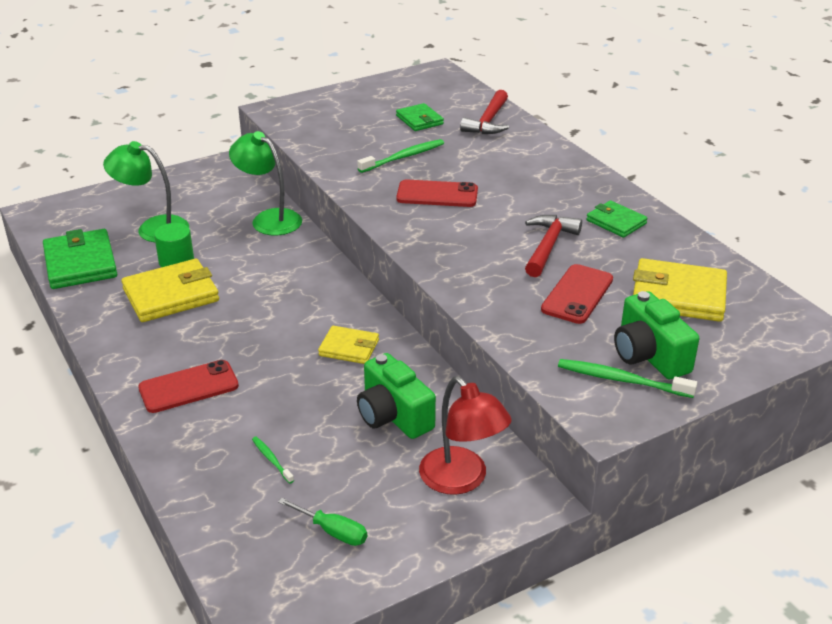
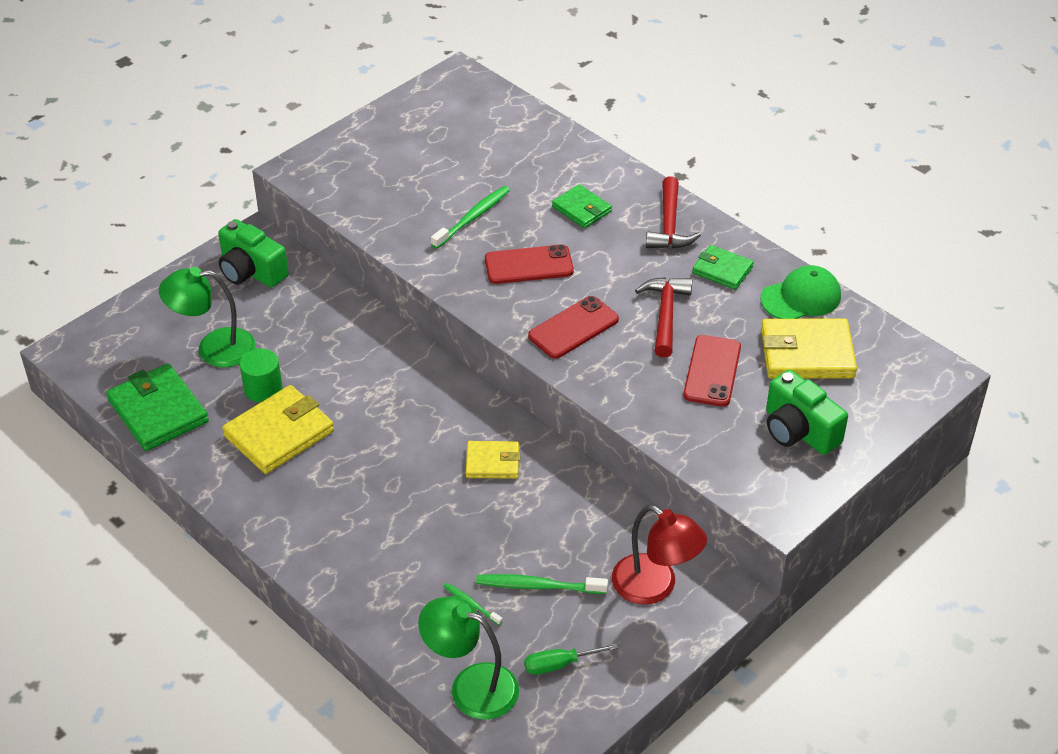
camera: 15 degrees left, 10 degrees up
(188, 387) = (353, 541): red phone -> red phone (573, 328)
(269, 219) = (337, 311): green lamp -> green lamp (471, 686)
(332, 531) = (559, 664): green screwdriver -> green screwdriver turned 150 degrees clockwise
(393, 415) = (566, 531): green camera -> green camera (251, 271)
(419, 120) = (468, 158): green wallet -> green wallet (582, 209)
(488, 122) = (544, 148): red hammer -> red hammer (669, 225)
(621, 380) = (782, 463): green toothbrush -> green toothbrush (538, 586)
(686, 252) = (801, 297): none -> green cap

